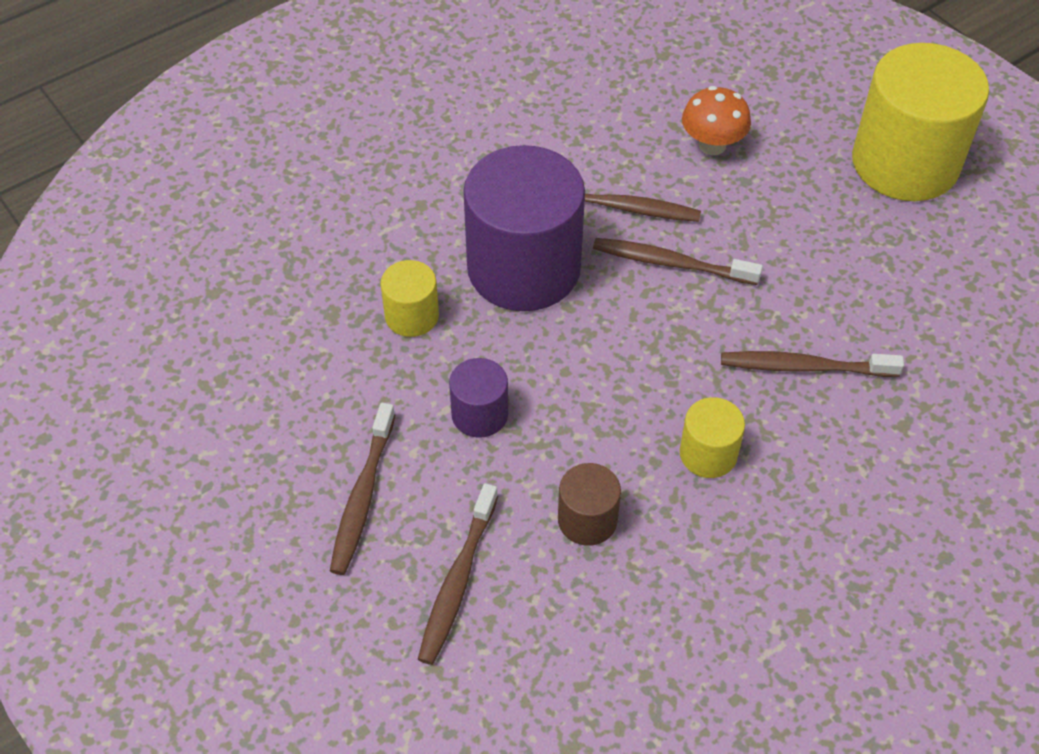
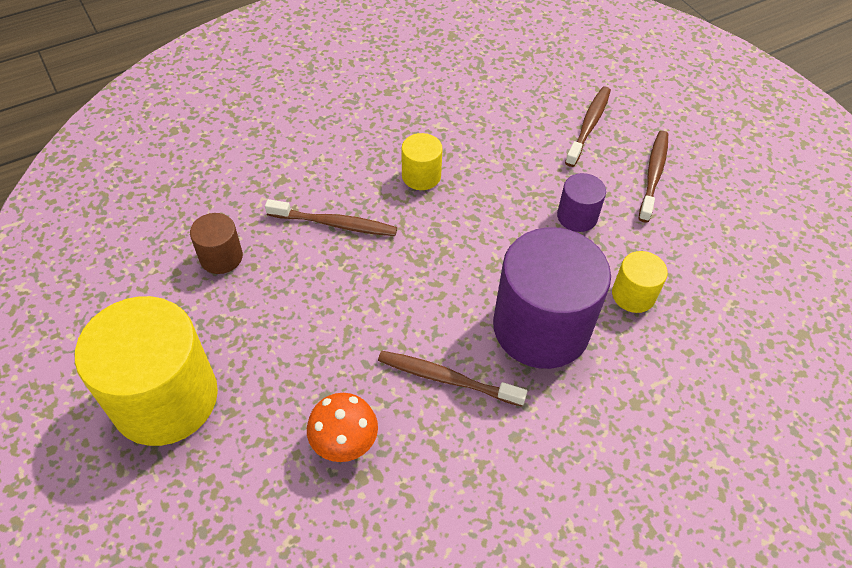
camera: 175 degrees left, 0 degrees up
(587, 520) = (507, 148): brown cylinder -> brown cylinder (221, 257)
(671, 263) = (415, 318): brown toothbrush -> none

